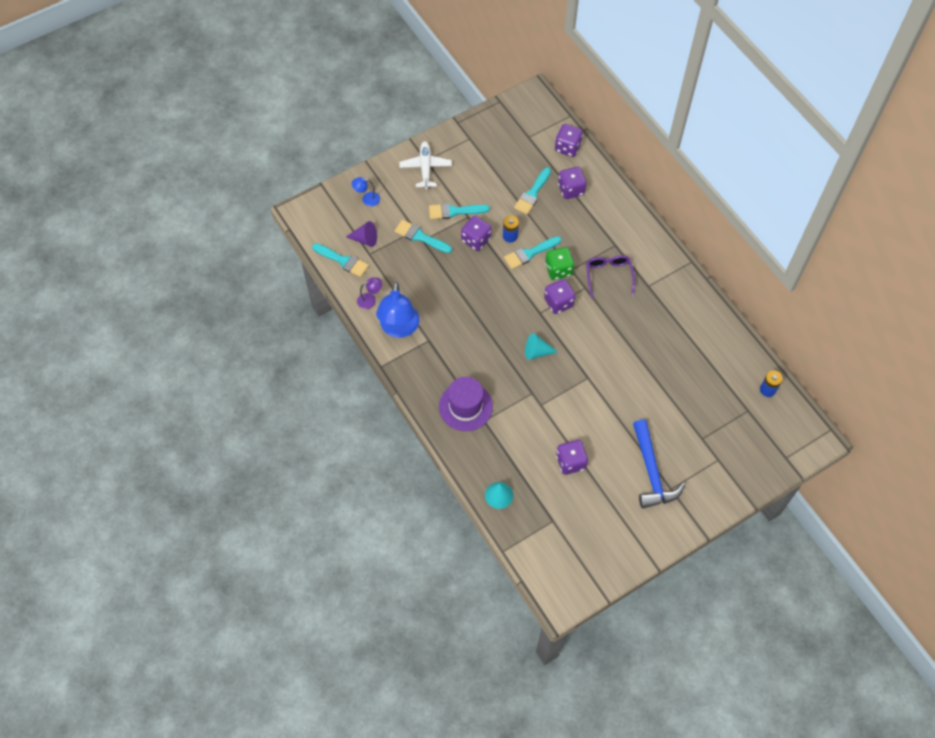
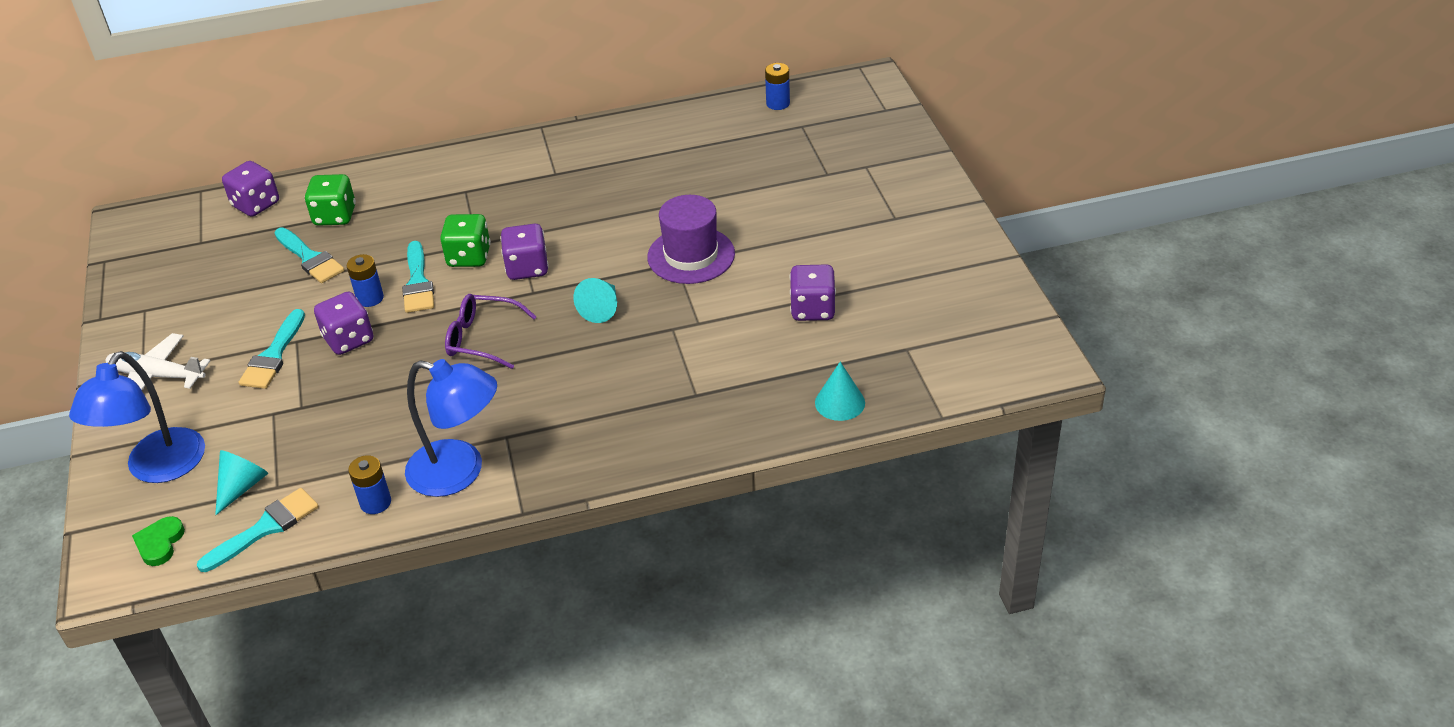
camera: 70 degrees left, 20 degrees down
(324, 223) = (160, 543): none -> green heart
(365, 239) = (242, 487): purple cone -> turquoise cone
(367, 199) = (158, 468): blue lamp -> blue lamp, size x2.13
(370, 300) = (375, 502): purple lamp -> blue battery
(420, 237) = (292, 409): turquoise brush -> none
(465, 406) = (659, 412): purple hat -> purple hat (691, 255)
(571, 190) = (335, 216): purple dice -> green dice
(608, 276) = (514, 208): purple glasses -> purple glasses (483, 339)
(651, 471) = (861, 230): blue hammer -> none

